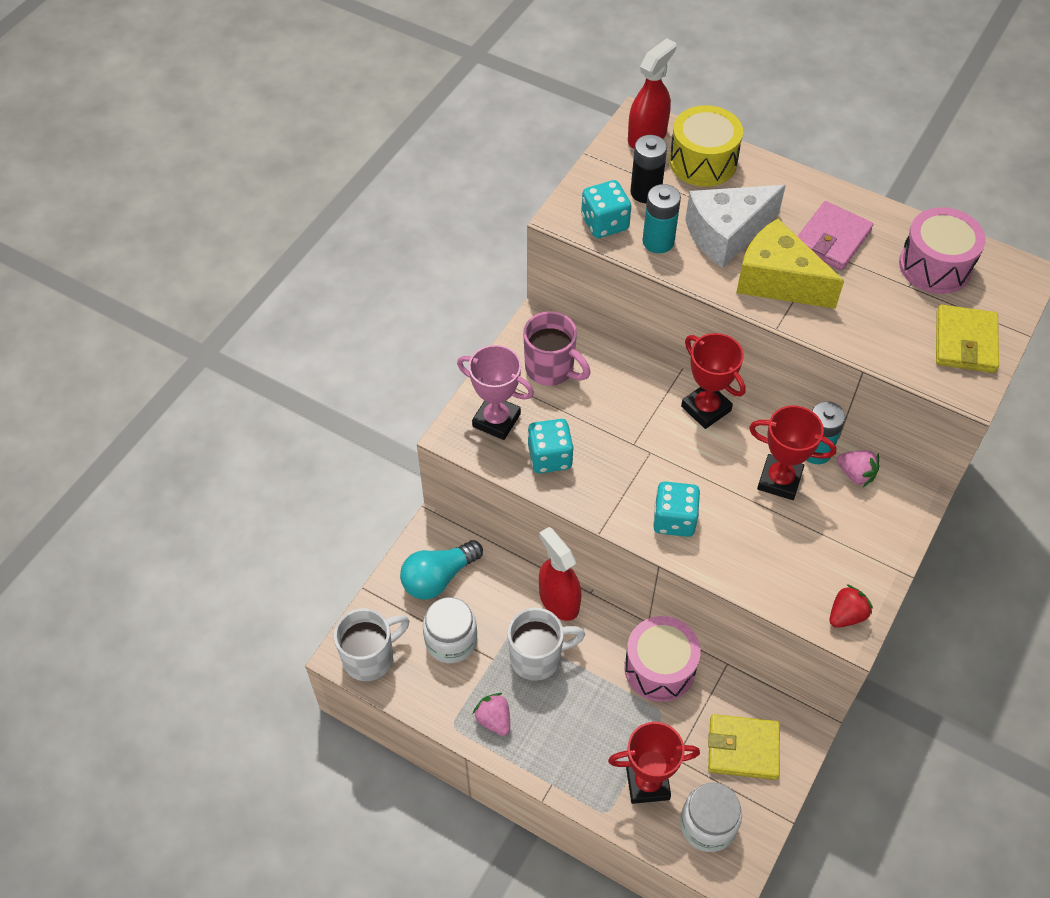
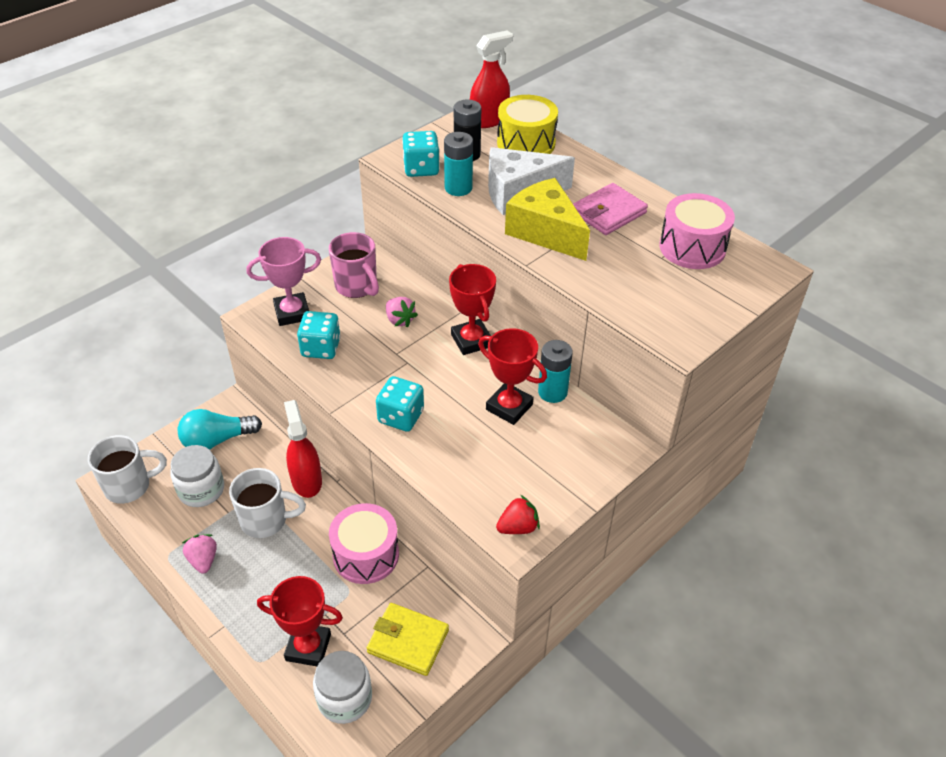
camera: 15 degrees right, 10 degrees down
(496, 420) = (292, 313): pink trophy -> pink trophy turned 60 degrees counterclockwise
(856, 474) = (580, 417): pink strawberry -> pink strawberry (399, 320)
(965, 342) = (693, 307): yellow wallet -> none

